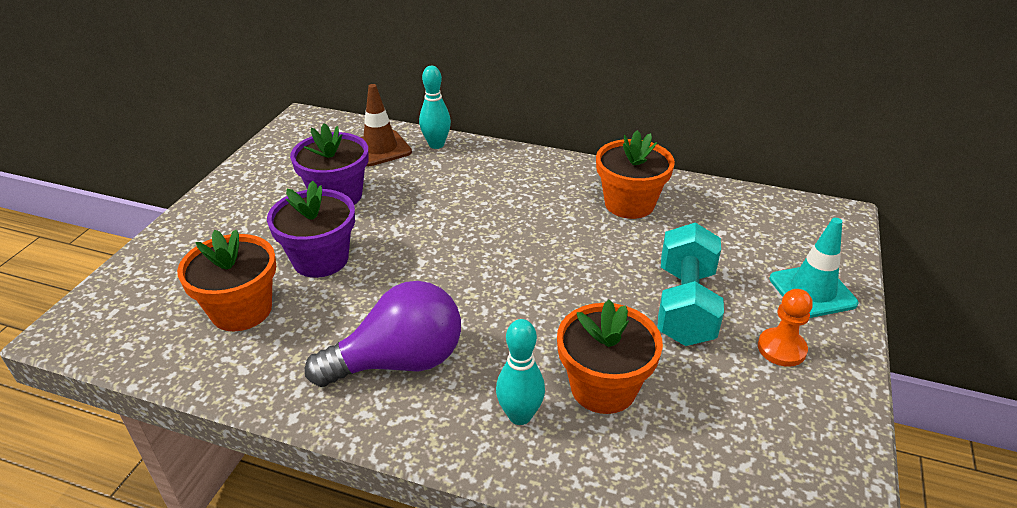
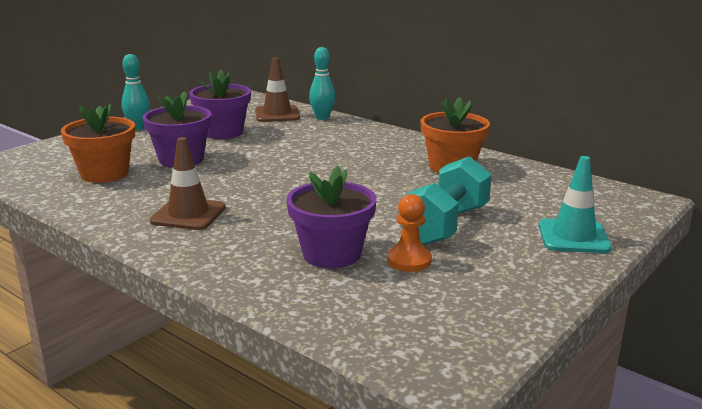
camera: 20 degrees right, 15 degrees down
(399, 362) = (188, 214): purple light bulb -> brown traffic cone
(520, 415) = (251, 255): turquoise bowling pin -> turquoise bowling pin (138, 127)
(603, 387) = (331, 254): orange flower pot -> purple flower pot
(781, 349) = (510, 262): orange pawn -> orange pawn (409, 261)

